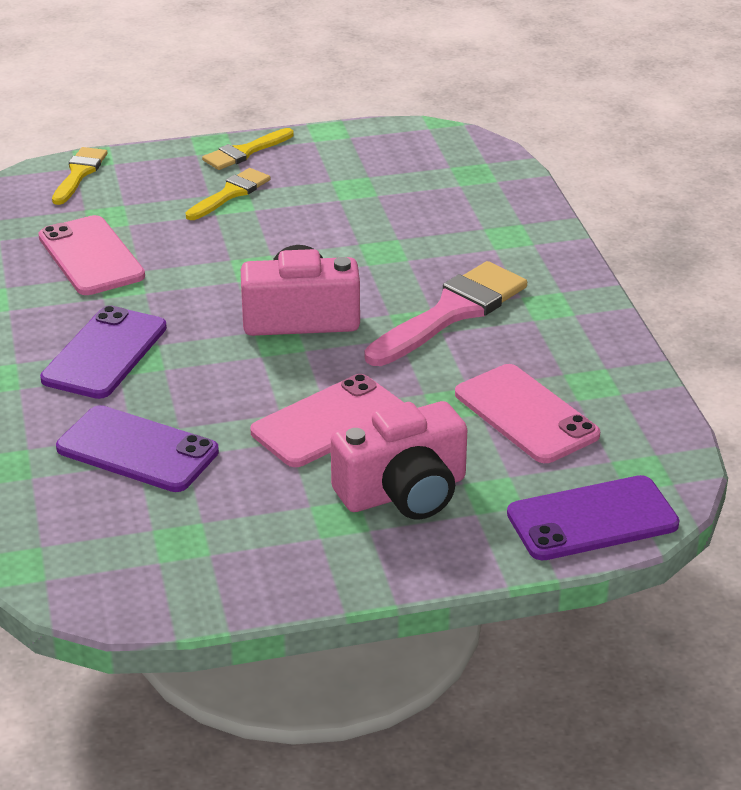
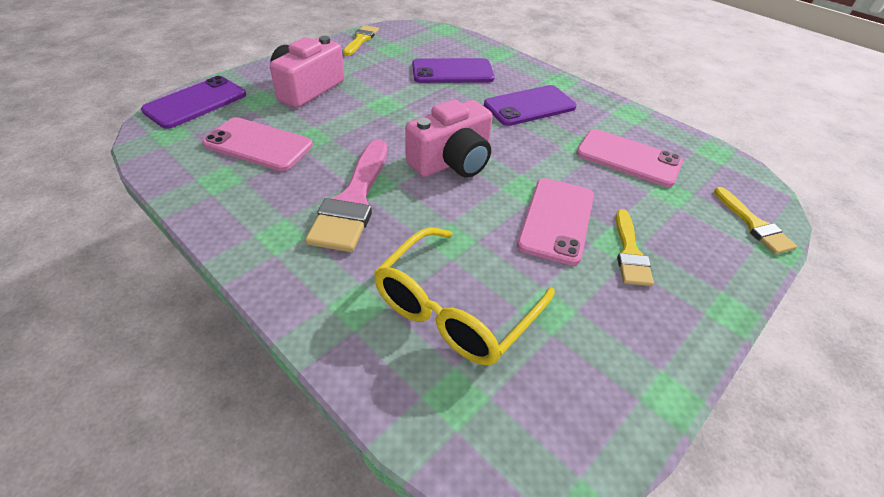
camera: 145 degrees right, 10 degrees up
(105, 353) = (529, 106): purple phone -> purple phone turned 75 degrees clockwise
(245, 152) = (691, 314): yellow brush -> yellow brush (361, 39)
(329, 422) = (374, 108): pink phone -> pink phone (556, 220)
(430, 210) = (454, 309): none -> yellow glasses

